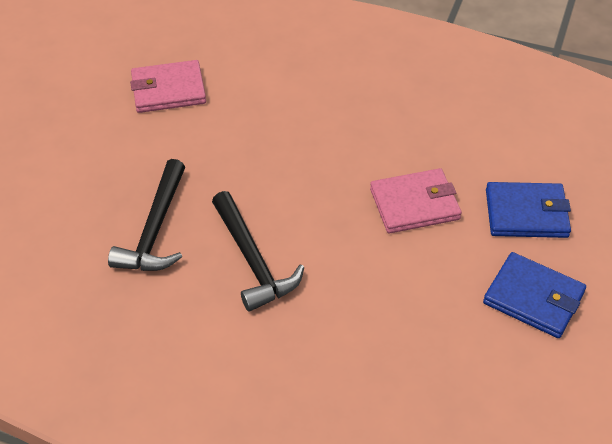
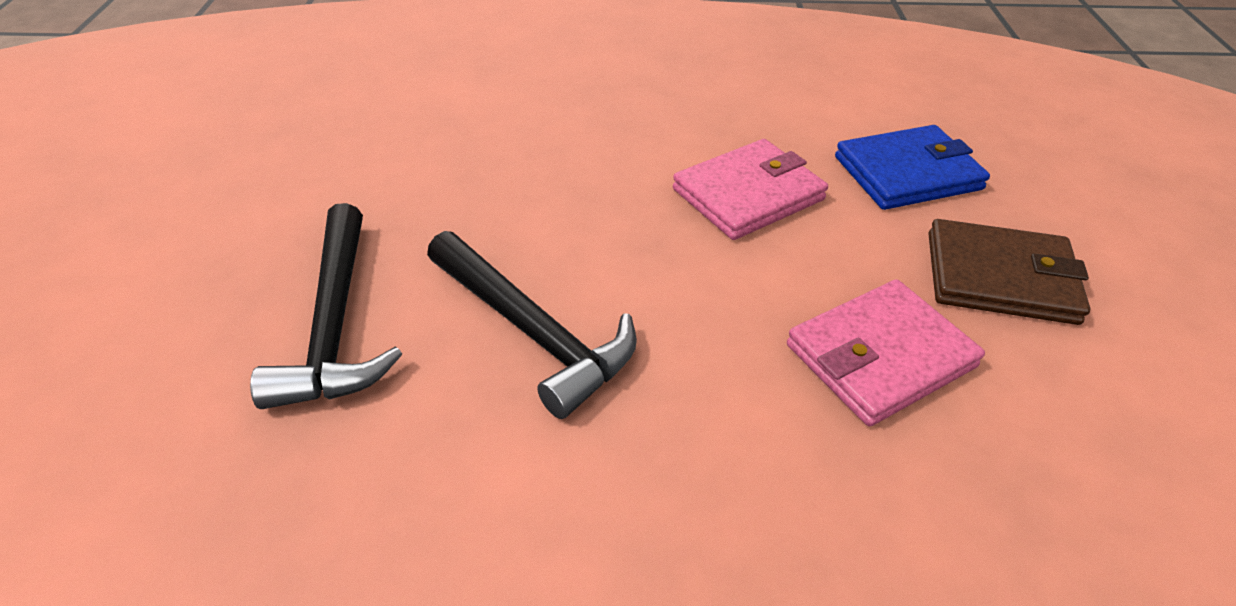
camera: 20 degrees left, 5 degrees down
(168, 90) = (303, 126): pink wallet -> pink wallet (880, 356)
(533, 298) = (1000, 277): blue wallet -> brown wallet

